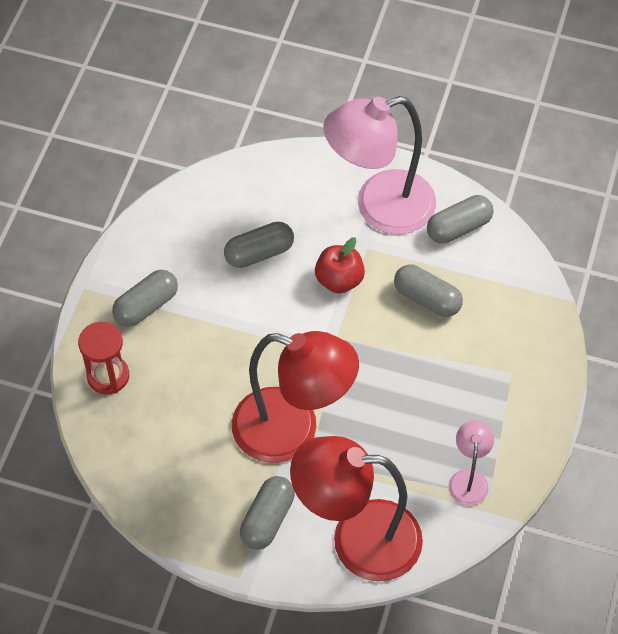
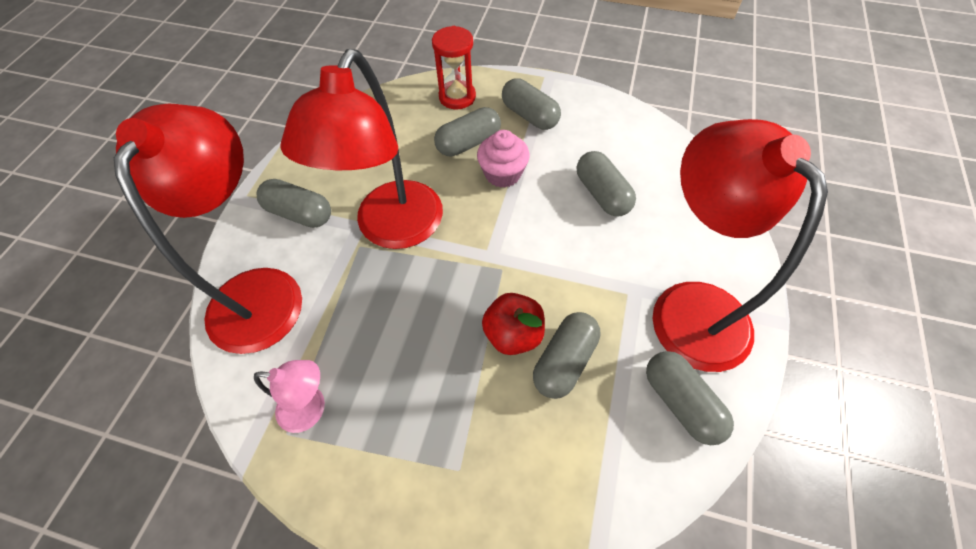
camera: 90 degrees right, 0 degrees up
(182, 365) = (468, 143): none -> grey capsule
(228, 334) = (502, 174): none -> pink cupcake
(339, 280) = (579, 266): red apple -> red apple (513, 334)
(379, 208) = (688, 306): pink lamp -> red lamp

